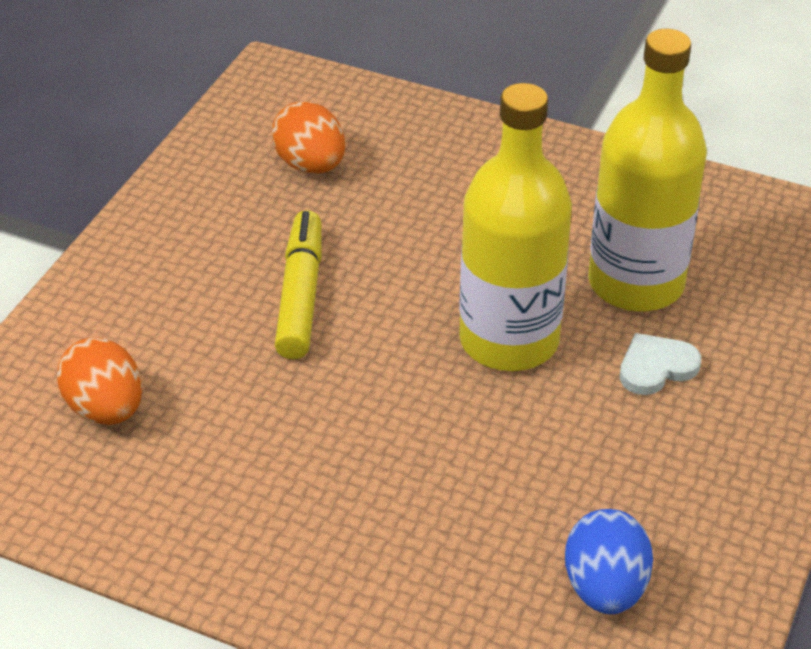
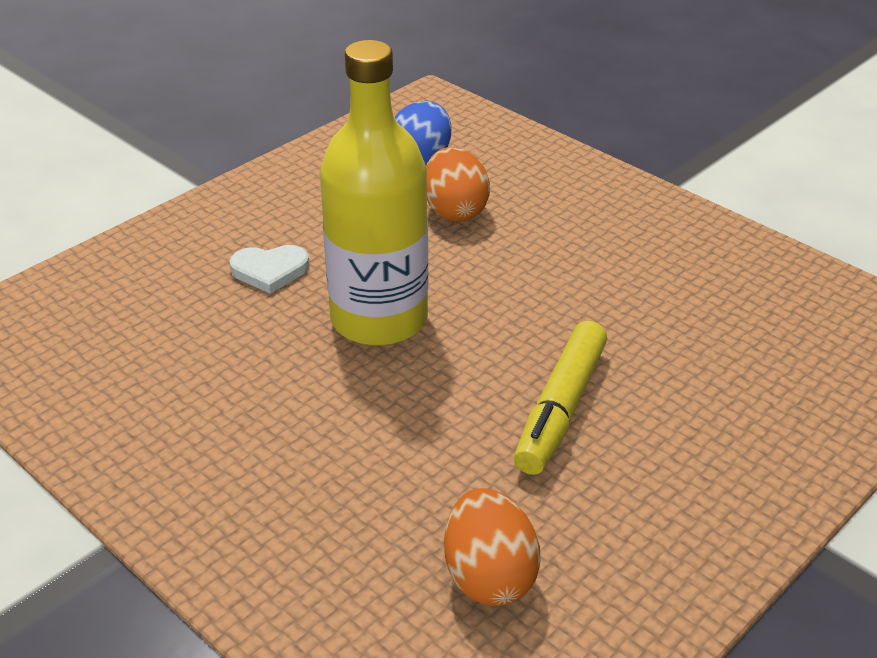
camera: 160 degrees left, 5 degrees down
(106, 409) = (777, 348): orange egg -> orange egg (455, 211)
(636, 283) = (223, 339): yellow bottle -> none

